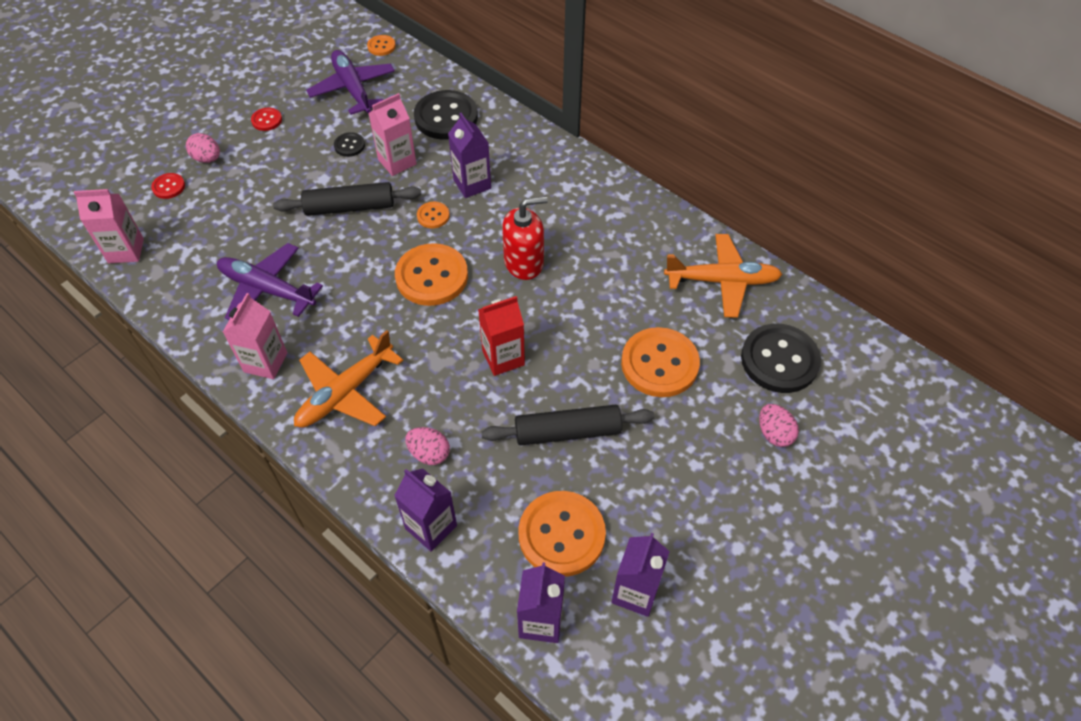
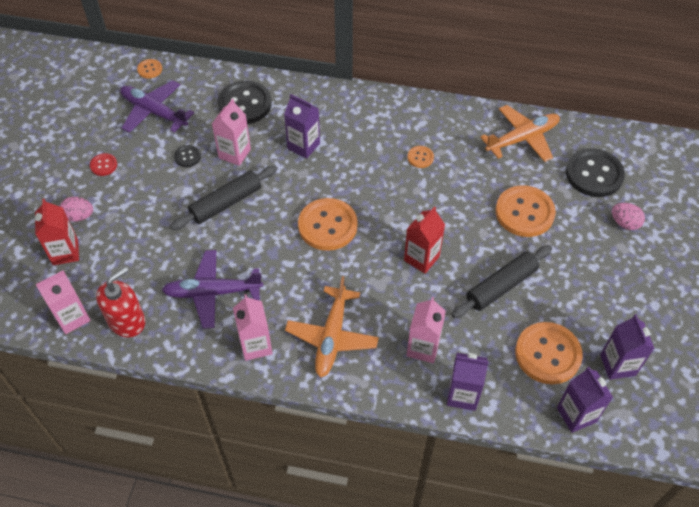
camera: 30 degrees left, 0 degrees up
(168, 187) = (65, 252): red button -> red carton
(429, 453) = (423, 348): pink egg -> pink carton
(433, 216) = (294, 182): orange button -> orange button (420, 157)
(524, 262) = (384, 186): red soap dispenser -> red soap dispenser (127, 321)

